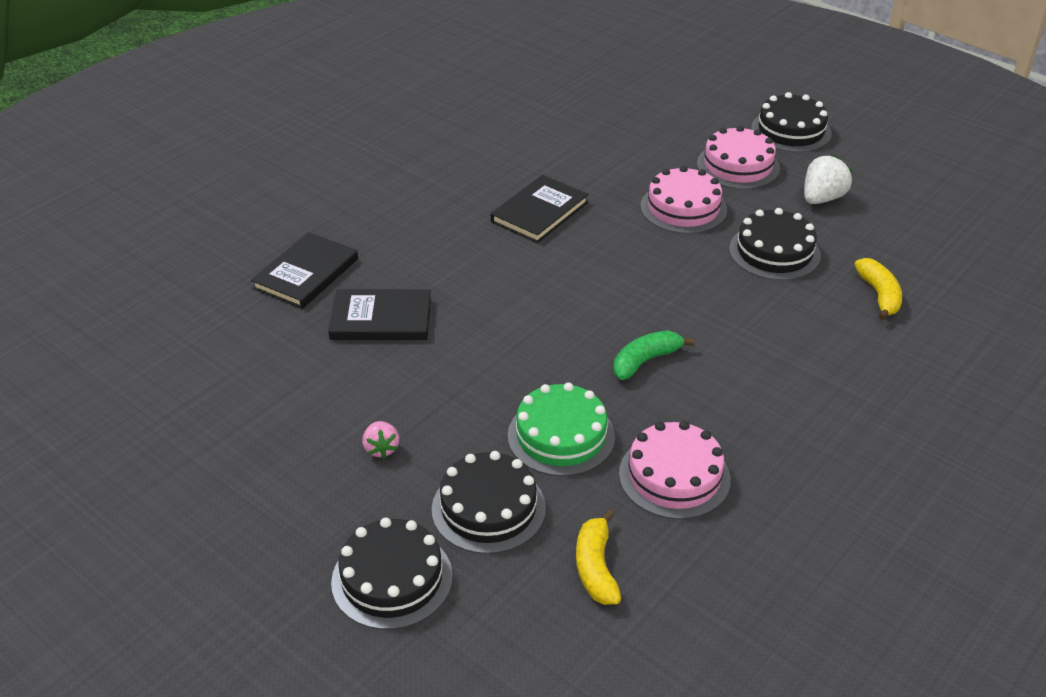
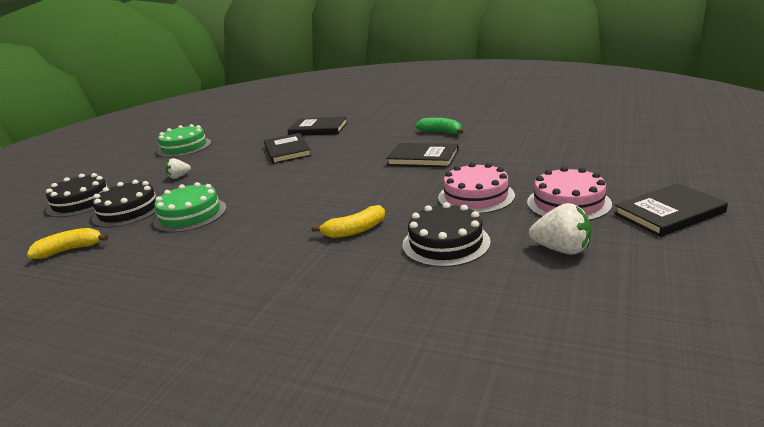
camera: 75 degrees right, 15 degrees down
(212, 442) = (184, 147): none -> green cake
(381, 448) = (179, 177): pink strawberry -> white strawberry
(645, 361) = (272, 223): green banana -> green banana (441, 132)
(674, 476) = (149, 257): pink cake -> none
(791, 131) = (669, 213): black cake -> black book
(879, 295) = (416, 308): yellow banana -> yellow banana (355, 230)

